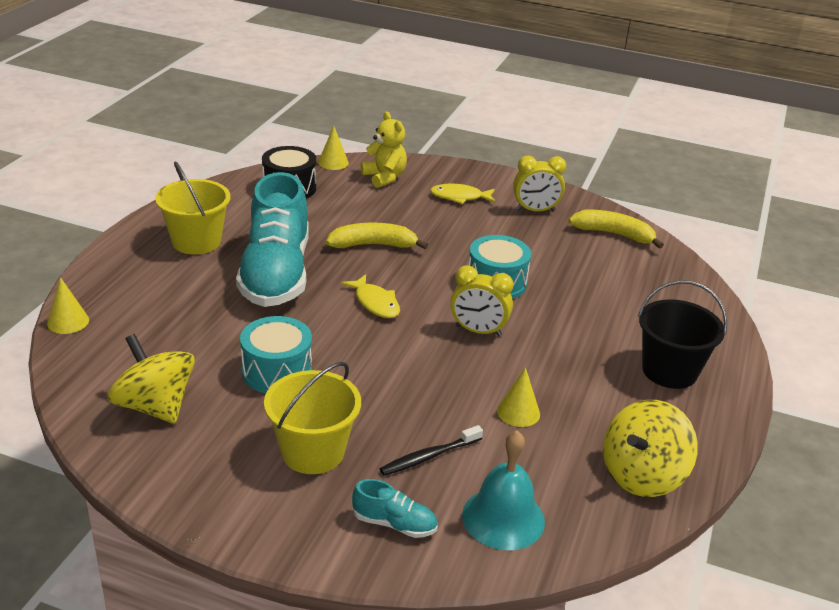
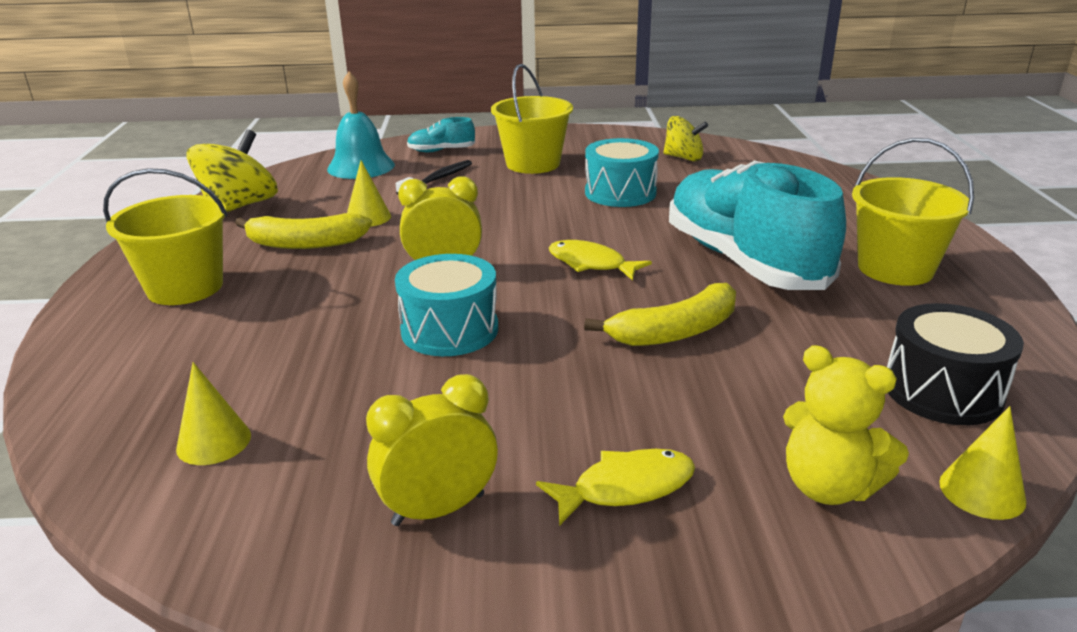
camera: 160 degrees right, 5 degrees down
(68, 321) = (851, 179): yellow cone -> yellow cone (214, 442)
(155, 406) = (683, 158): yellow spinning top -> yellow spinning top, size x0.63
(614, 234) = (242, 499): yellow banana -> yellow banana (305, 243)
(669, 371) = (185, 287): black bucket -> yellow bucket

